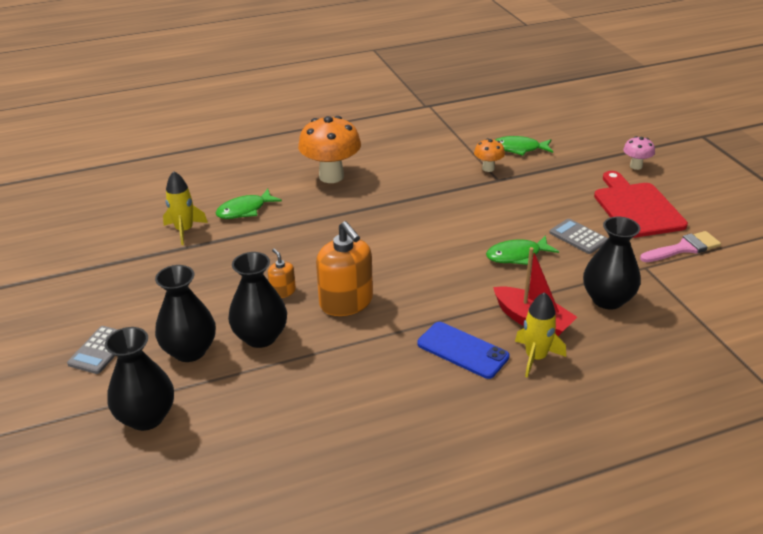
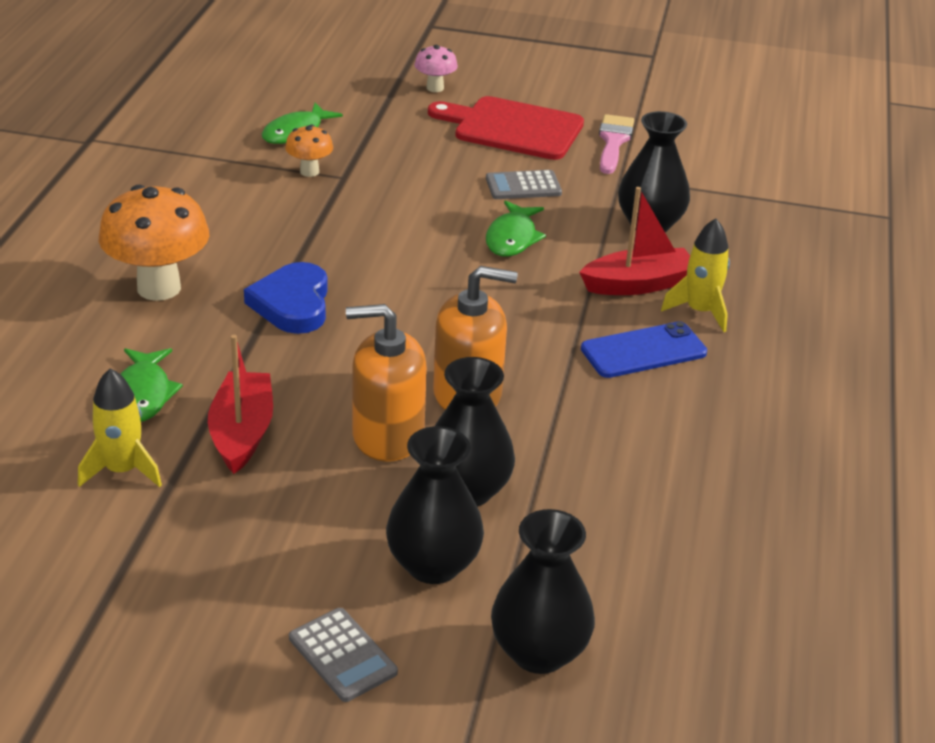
camera: 60 degrees left, 0 degrees up
(242, 248) = (242, 433): none -> red boat
(282, 291) = (387, 435): orange soap dispenser -> orange soap dispenser, size x2.07
(362, 216) = (292, 304): none -> blue heart

